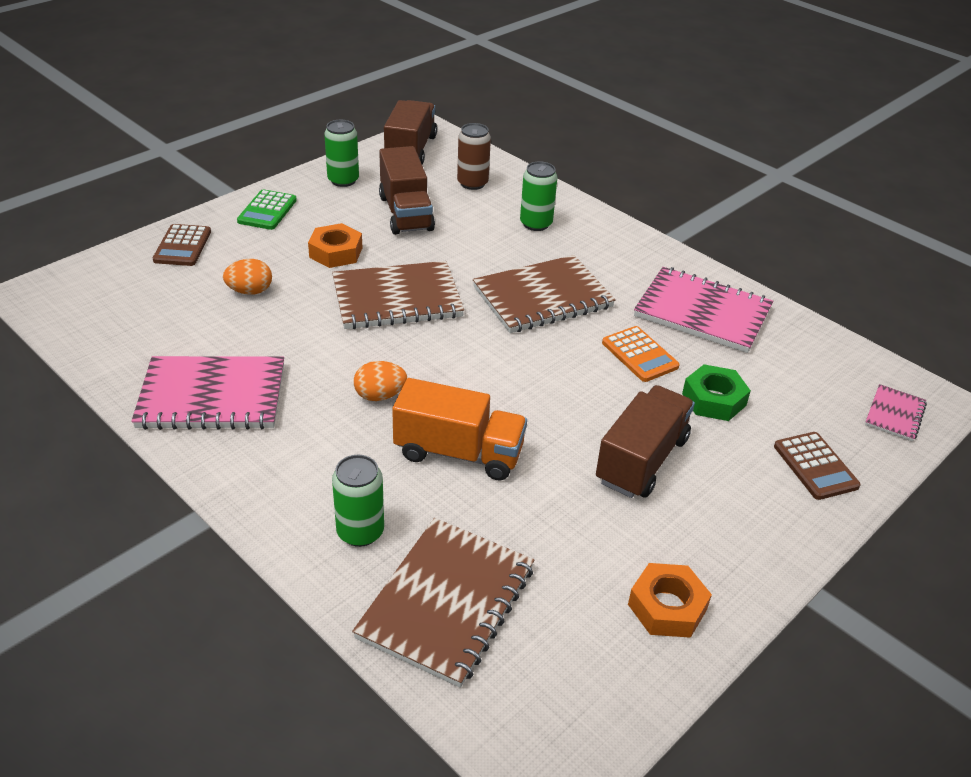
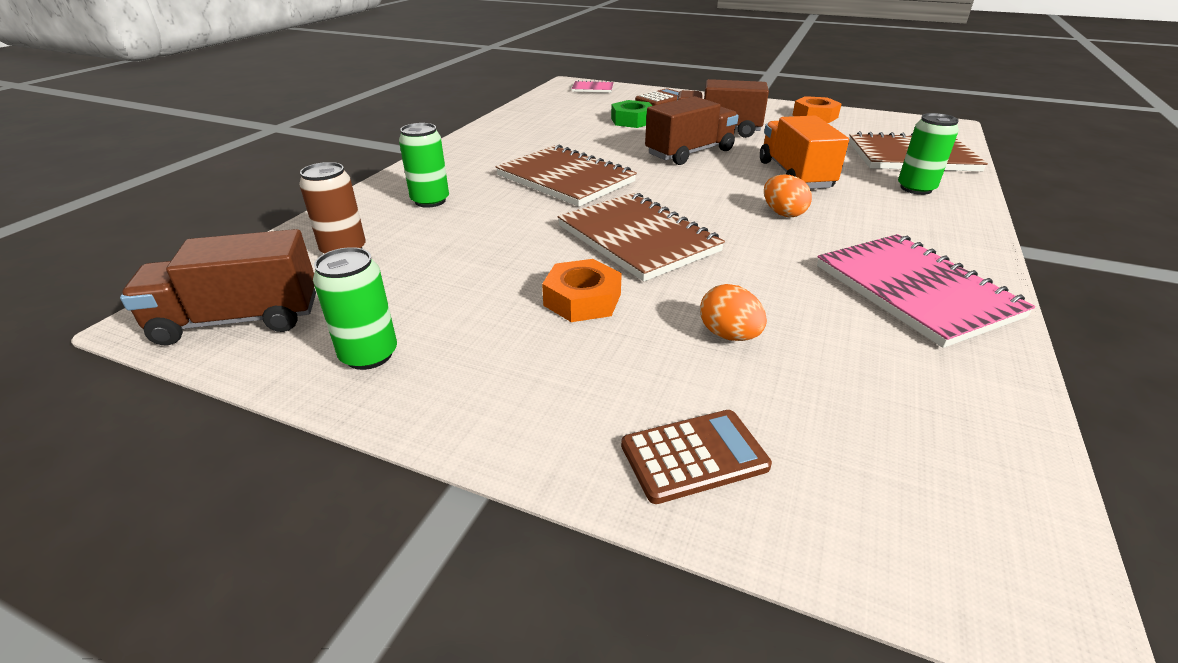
camera: 110 degrees left, 5 degrees down
(267, 211) = (513, 401): green calculator -> none
(405, 213) = (449, 276): brown truck -> brown truck (689, 153)
(639, 355) = (608, 141): orange calculator -> none
(702, 312) = (532, 130): pink notebook -> none

